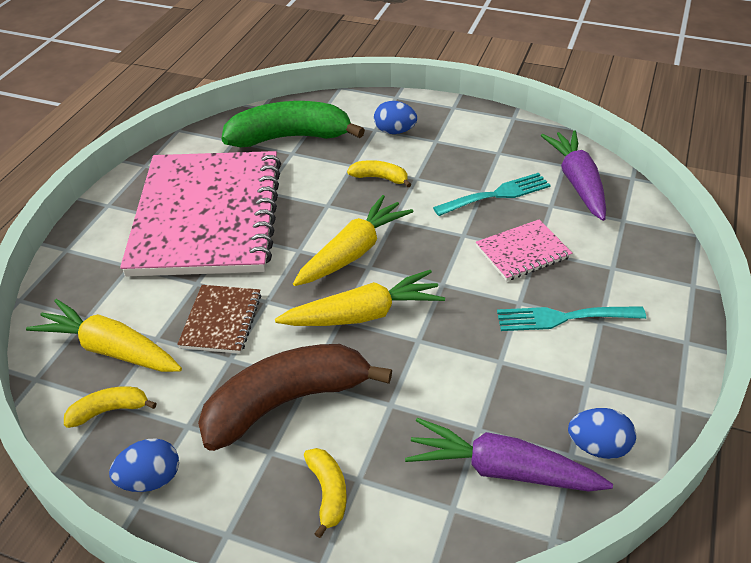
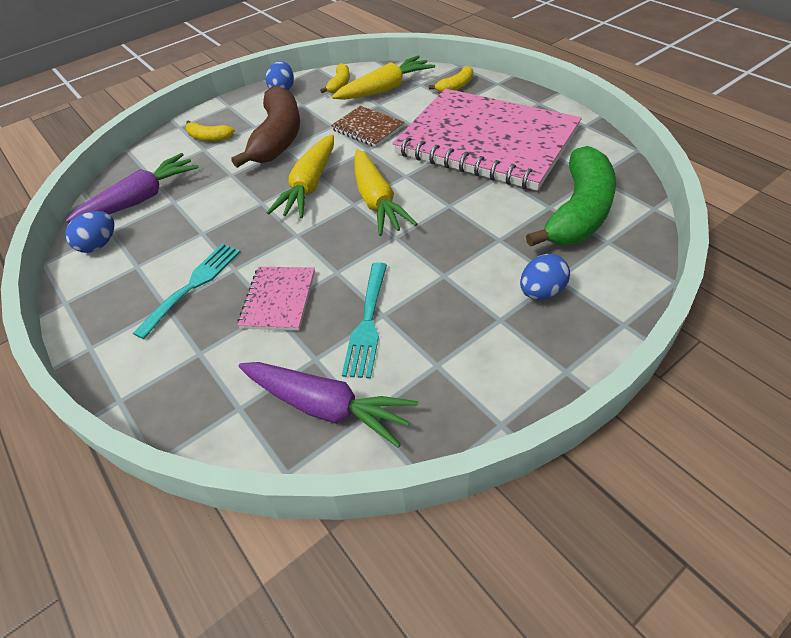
camera: 125 degrees right, 5 degrees up
(380, 178) = (463, 250): yellow banana -> yellow banana (455, 86)

